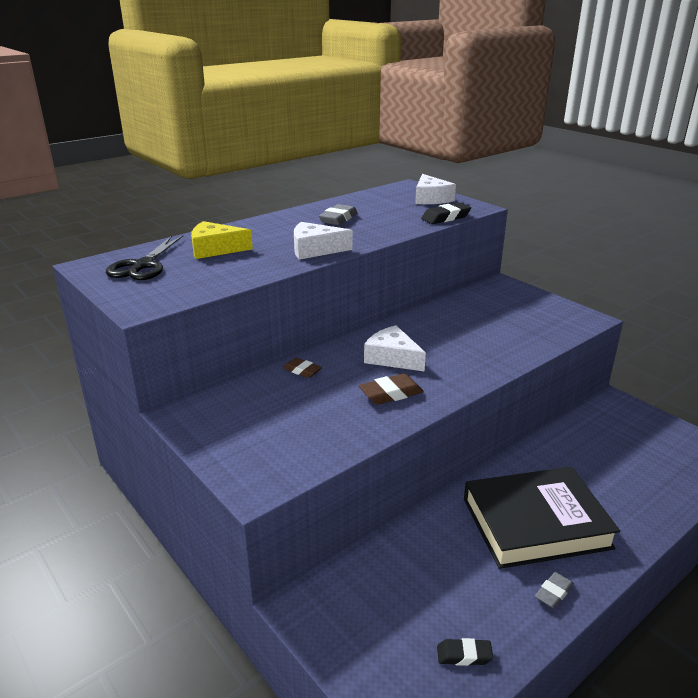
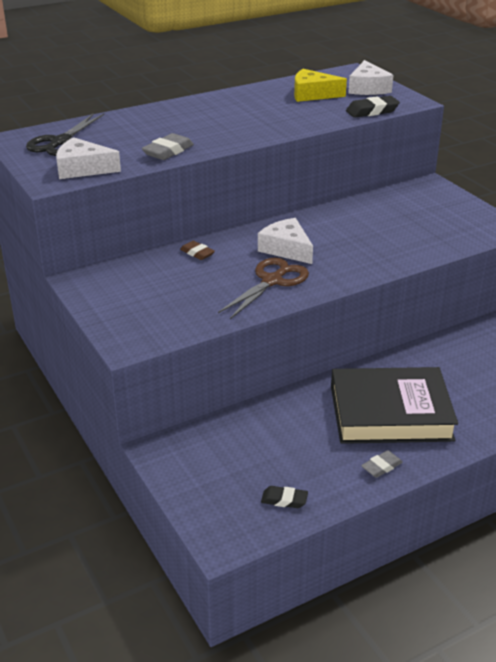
camera: 10 degrees right, 5 degrees up
(215, 249) = (131, 130): yellow cheese -> yellow cheese (312, 94)
(315, 250) = (225, 137): white cheese -> white cheese (82, 169)
(338, 219) = (261, 106): grey eraser -> grey eraser (168, 151)
(391, 394) = (272, 281): brown eraser -> brown scissors

